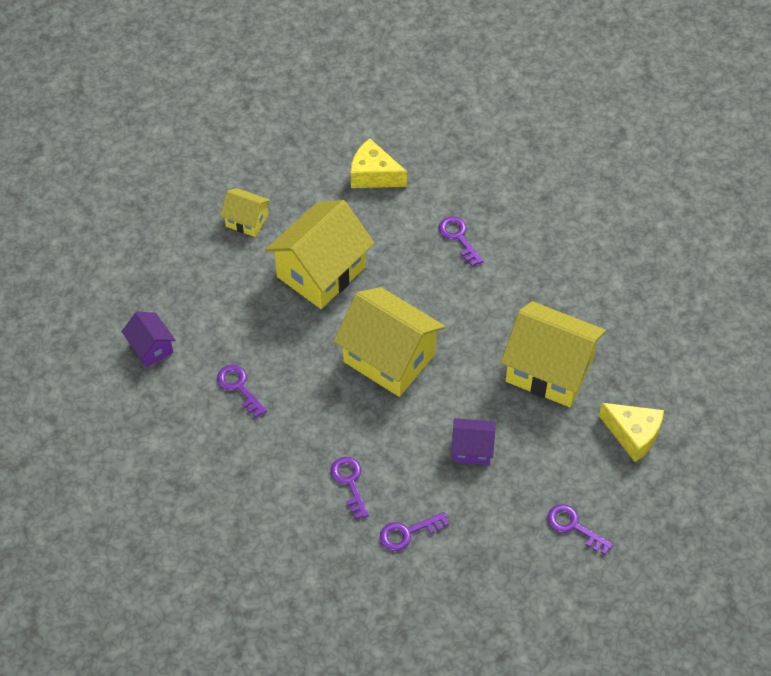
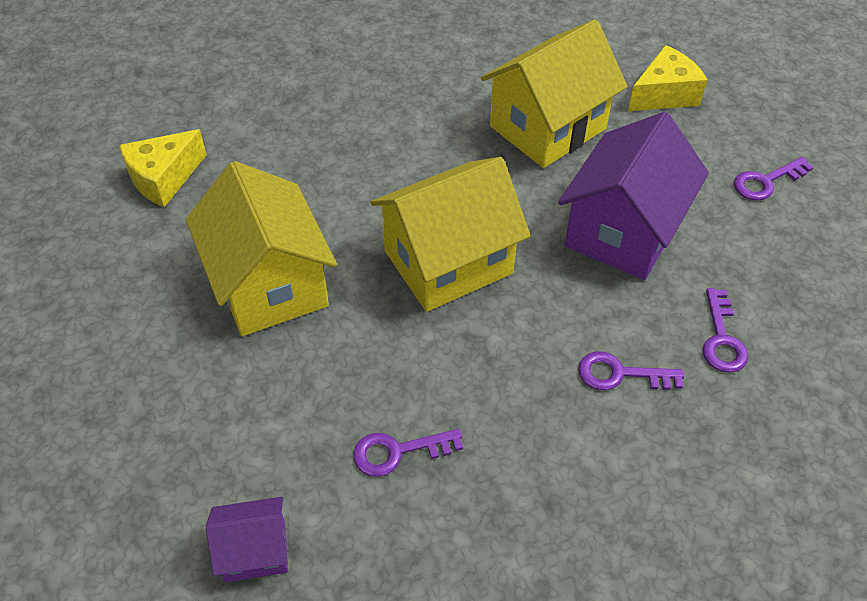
camera: 65 degrees left, 5 degrees down
(247, 221) = (122, 337): yellow house -> none
(458, 238) = (316, 136): purple key -> none
(472, 449) = (623, 231): purple house -> purple house, size x1.99

